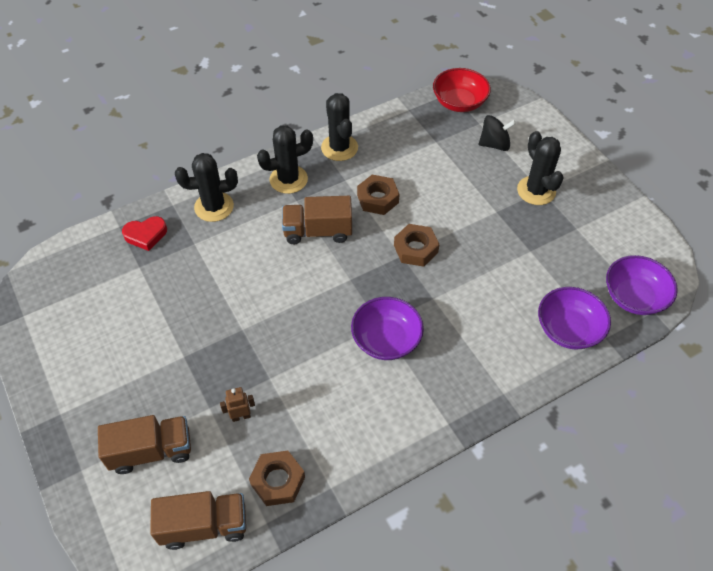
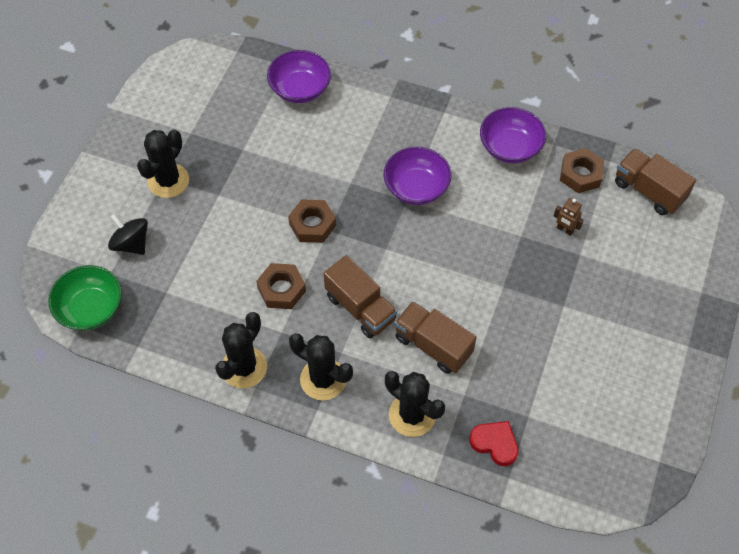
camera: 130 degrees left, 5 degrees up
(151, 451) = (644, 262): brown truck -> brown truck (433, 345)
(459, 102) = (91, 308): red bowl -> green bowl
(634, 297) = (232, 67): purple bowl -> purple bowl (510, 147)

